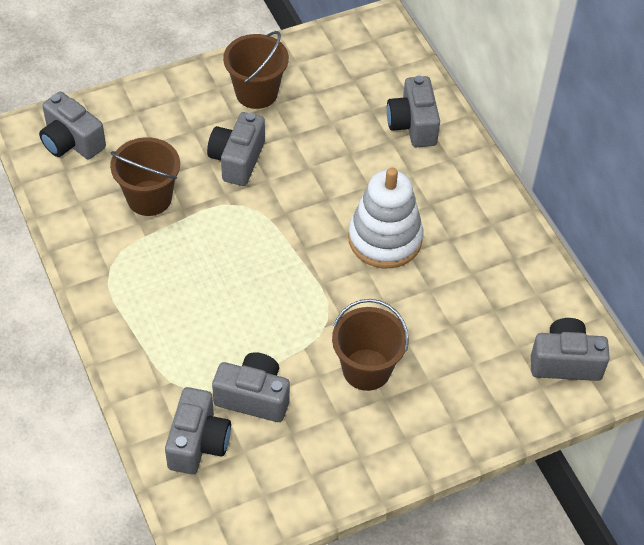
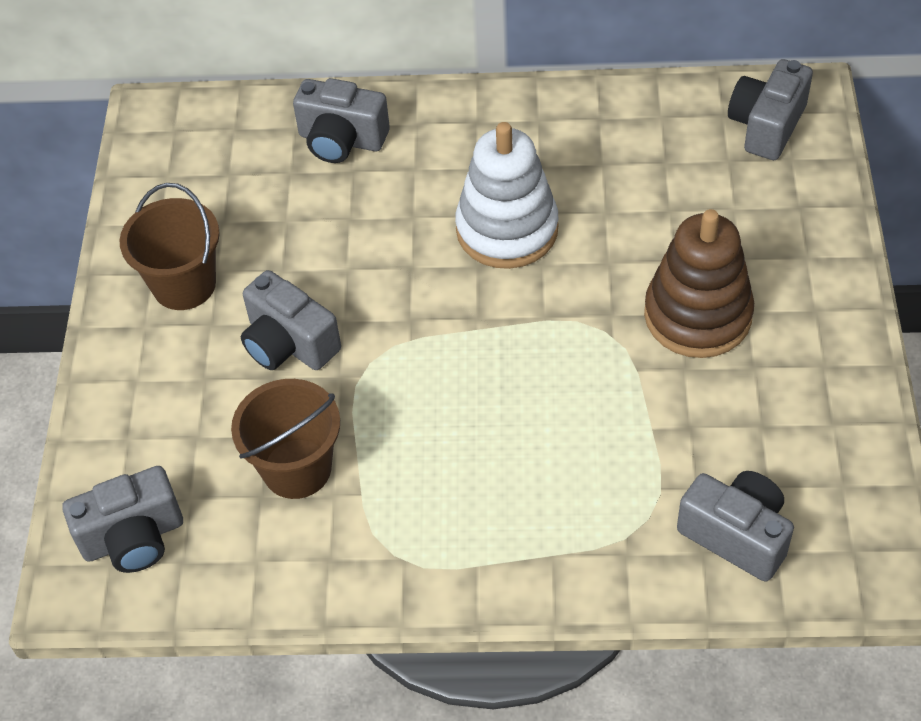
camera: 60 degrees left, 0 degrees up
(253, 397) = (690, 449): grey camera -> none
(366, 369) = (697, 315): brown bucket -> brown stacking toy

